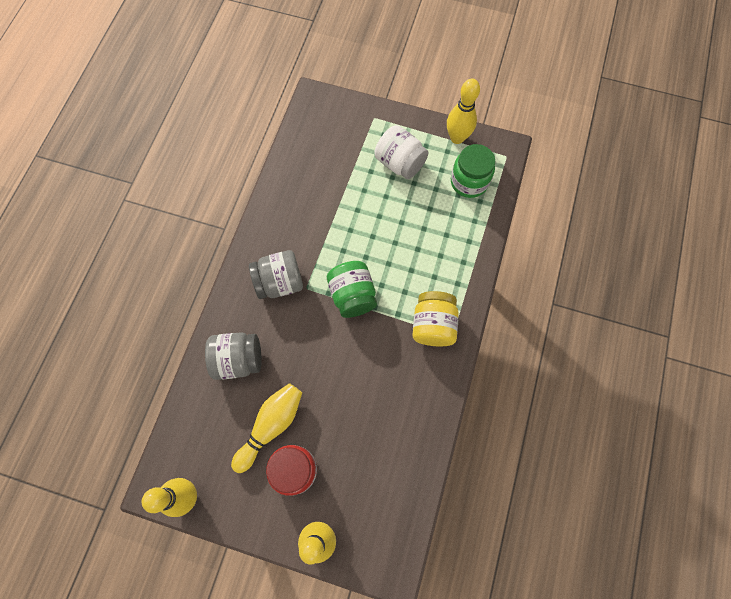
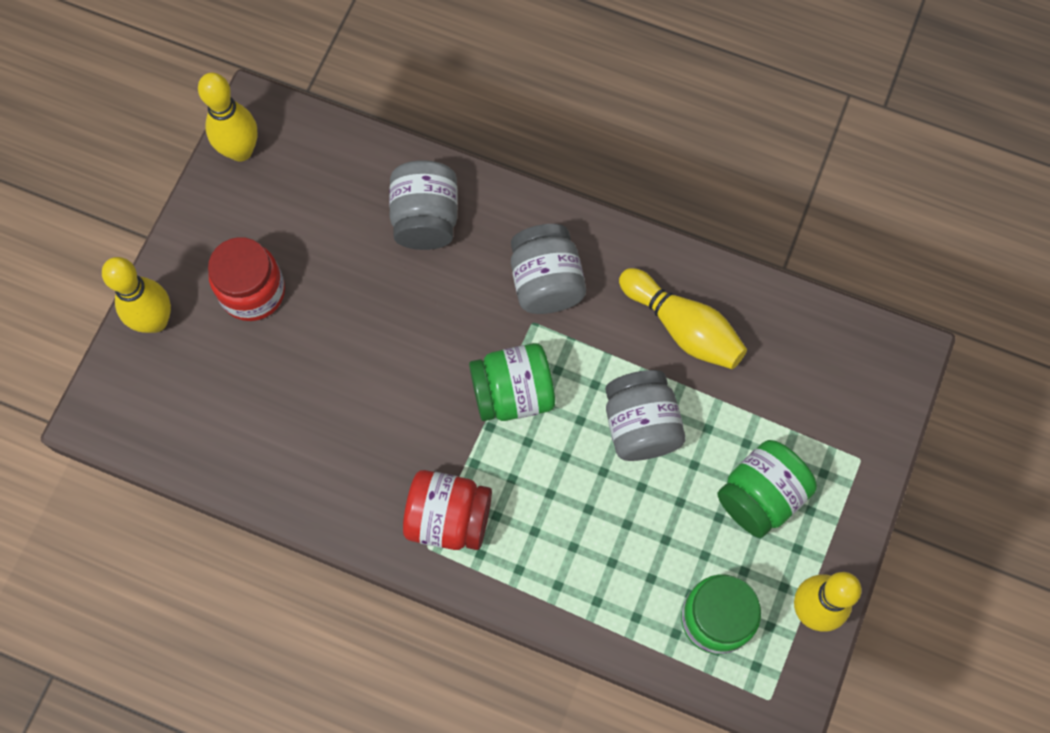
camera: 95 degrees right, 0 degrees up
(271, 426) = (320, 262): yellow bowling pin -> yellow bowling pin (682, 327)
(366, 224) = (640, 426): none -> grey jar
(400, 163) = (761, 496): white jar -> green jar
(433, 325) = (448, 518): yellow jar -> red jar

